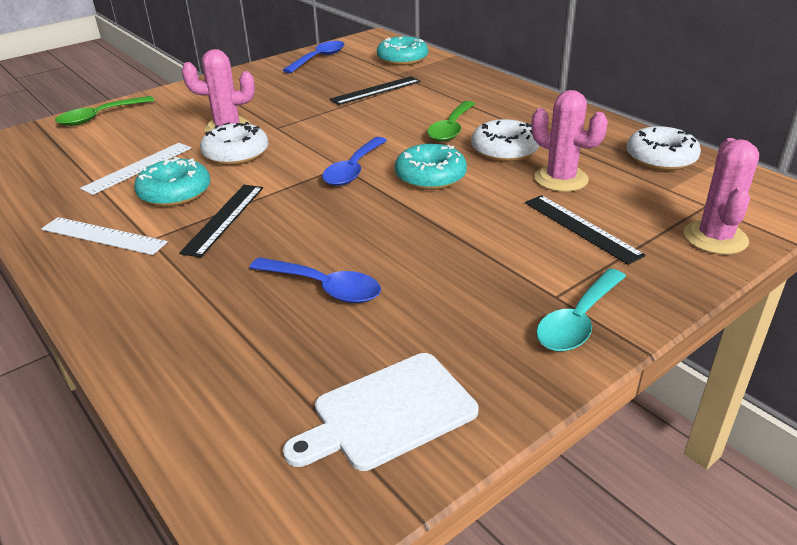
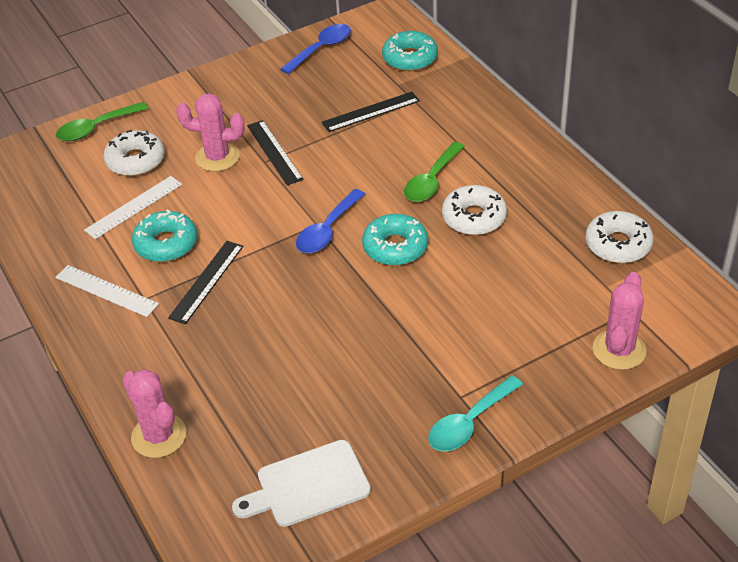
camera: 10 degrees right, 10 degrees up
(236, 153) = (223, 196): white donut -> white donut (135, 160)
(324, 287) = (280, 367): blue spoon -> none
(561, 179) = (513, 263): pink cactus -> pink cactus (159, 436)
(581, 228) = (508, 326): black ruler -> black ruler (274, 152)

